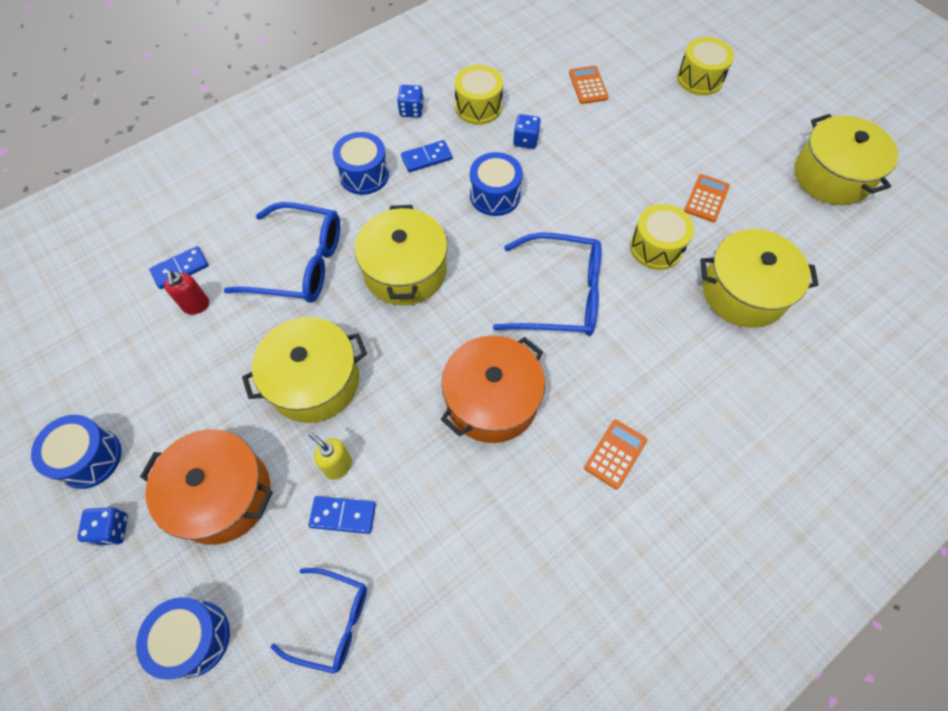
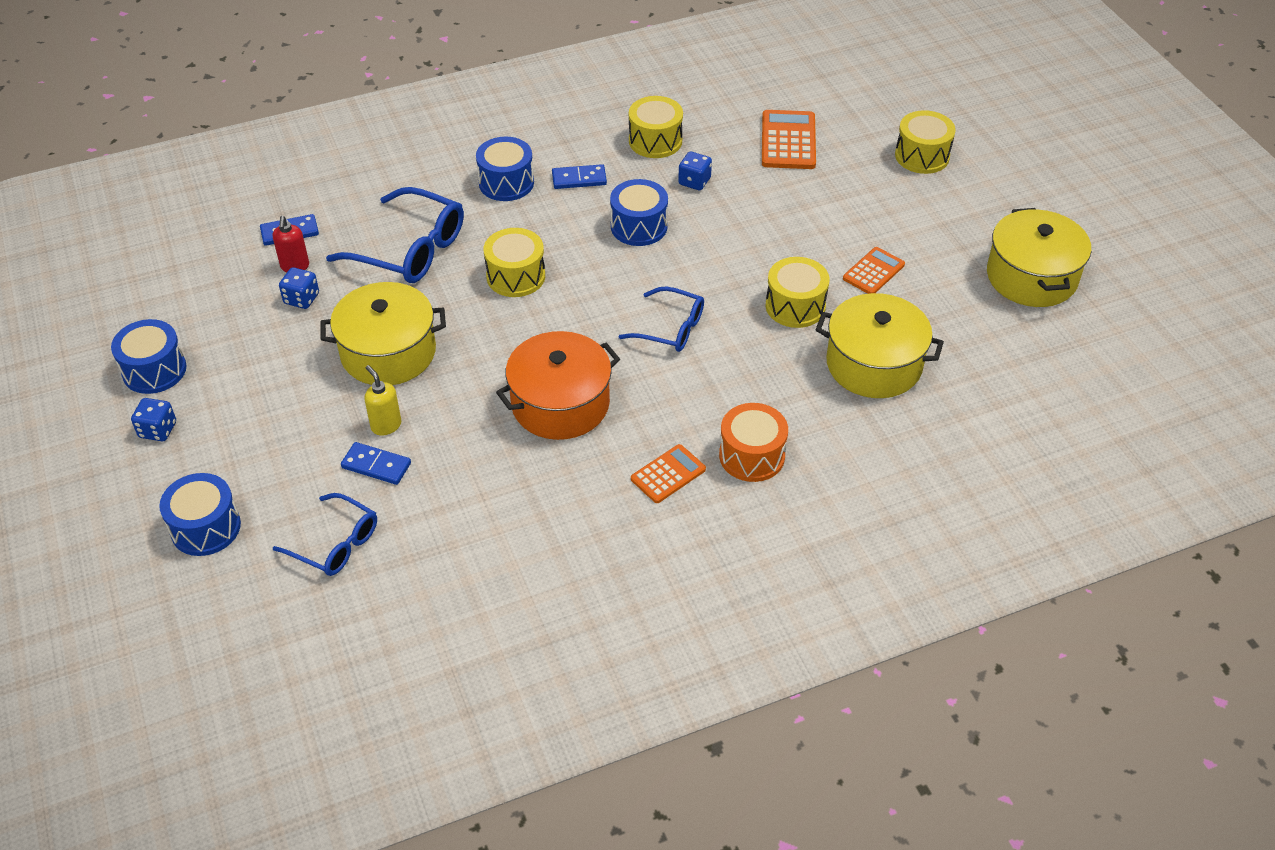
camera: 15 degrees right, 15 degrees down
(222, 494) = (268, 425): orange pot -> none
(405, 271) = (516, 276): yellow pot -> yellow drum
(411, 110) = (580, 132): blue dice -> blue dice (301, 299)
(560, 295) = (670, 328): blue glasses -> blue glasses, size x0.62
(588, 85) = (788, 141): orange calculator -> orange calculator, size x1.57
(680, 414) = (751, 456): none -> orange drum

